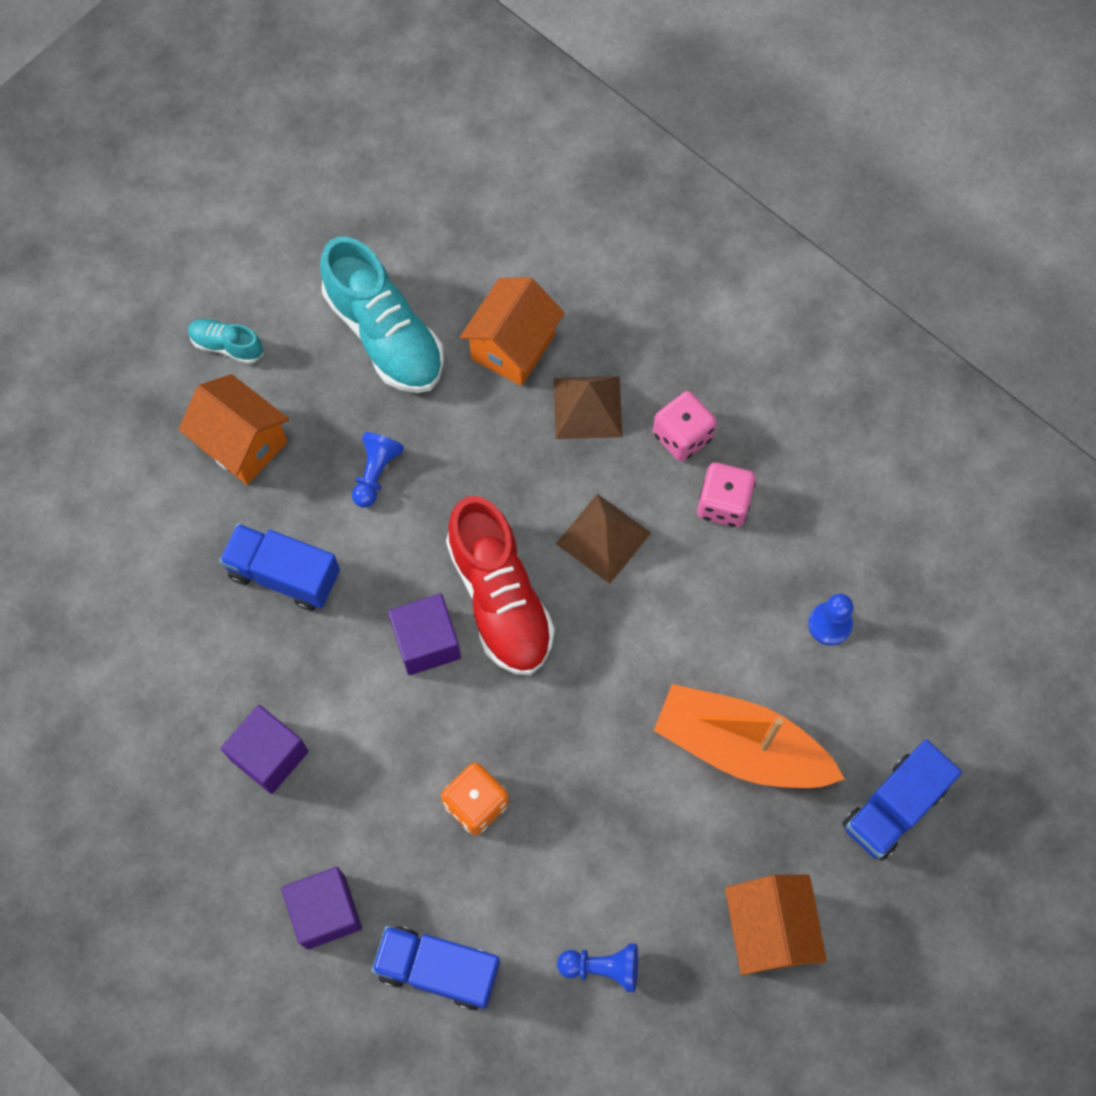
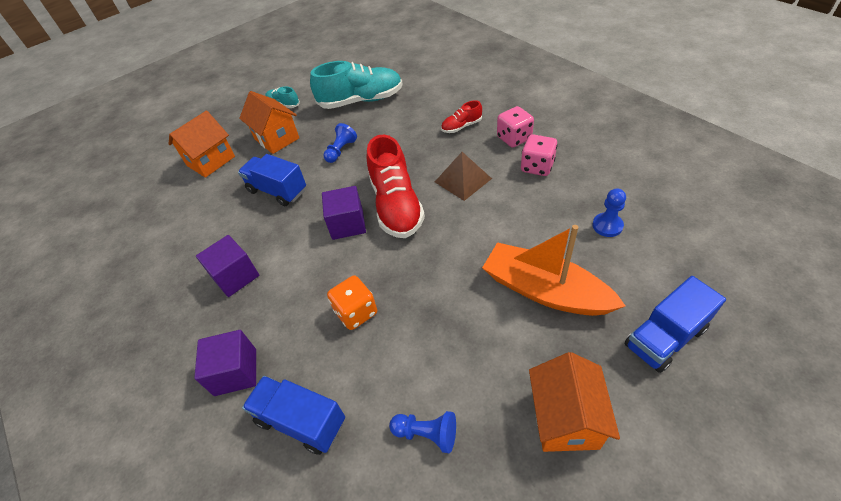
camera: 15 degrees right, 20 degrees down
(385, 335) = (361, 101): turquoise shoe -> turquoise shoe turned 75 degrees counterclockwise
(513, 346) = (425, 105): orange house -> orange house (211, 161)
(587, 407) = (461, 126): brown pyramid -> red shoe

